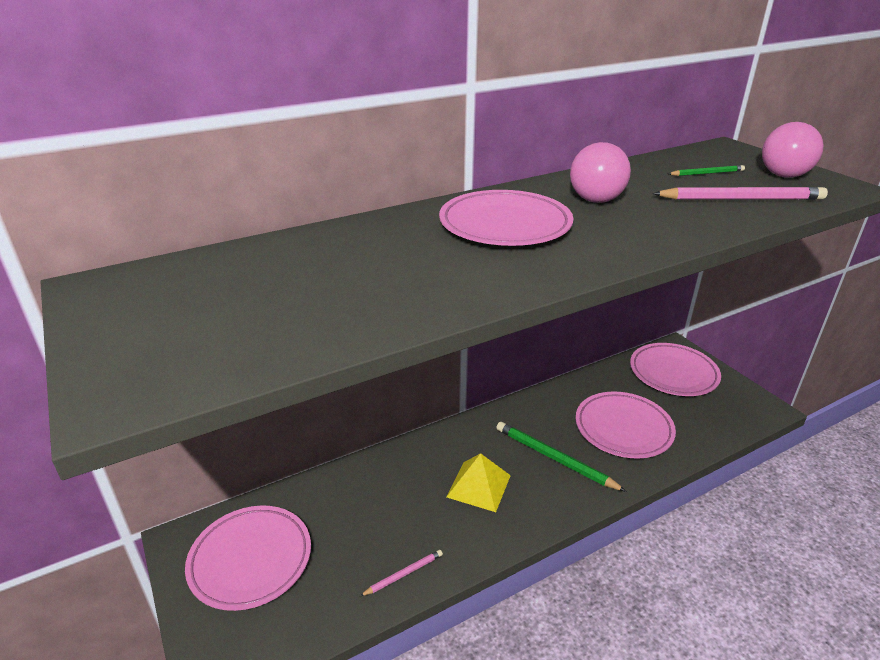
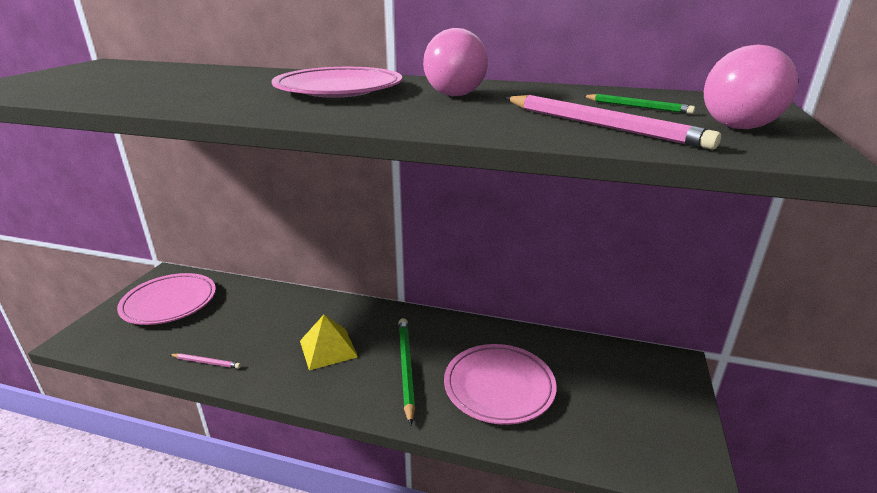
camera: 45 degrees right, 5 degrees down
(673, 373) = (632, 380): pink plate -> none

